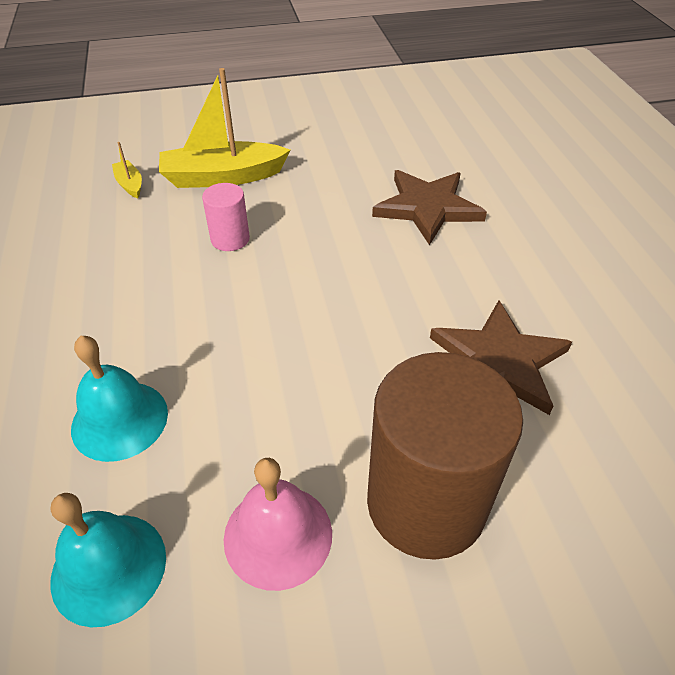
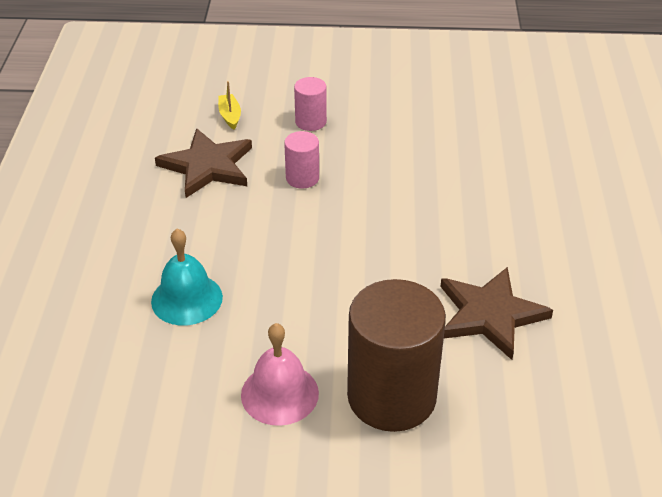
camera: 15 degrees right, 5 degrees down
(109, 567) = (163, 388): turquoise bell -> none
(223, 177) = (310, 122): yellow boat -> pink cylinder
(427, 208) = (483, 179): brown star -> brown star (207, 166)

